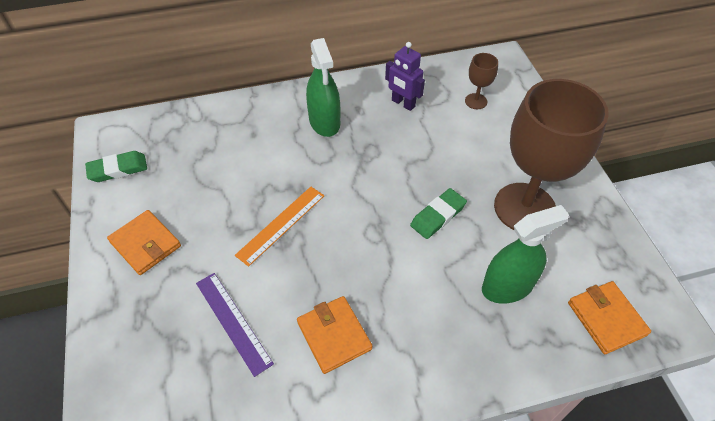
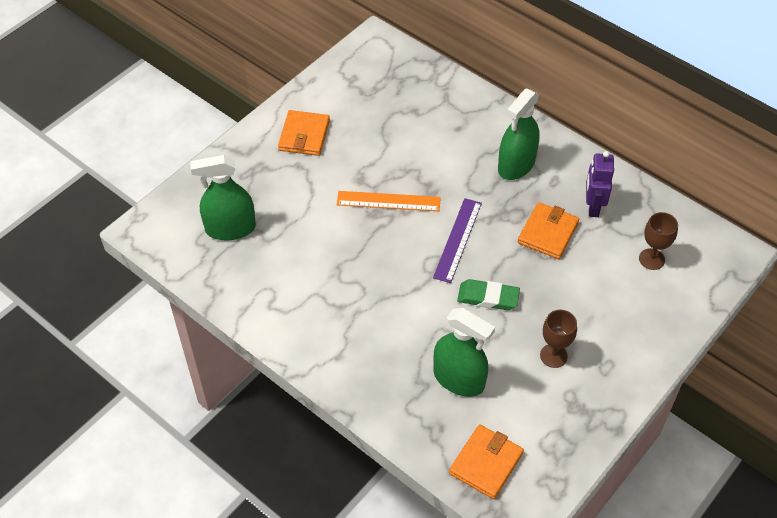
camera: 55 degrees right, 0 degrees up
(118, 169) = (350, 74): green eraser -> none
(189, 378) = (230, 228): none -> green spray bottle
(233, 322) = (287, 225): purple ruler -> purple ruler (457, 240)
(334, 335) = (324, 289): orange wallet -> orange wallet (548, 233)
(524, 208) = (553, 356): brown goblet -> brown goblet, size x0.42

